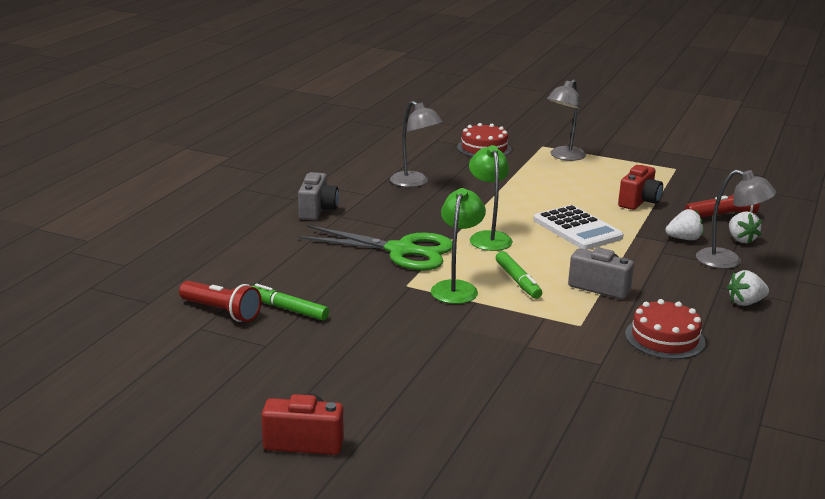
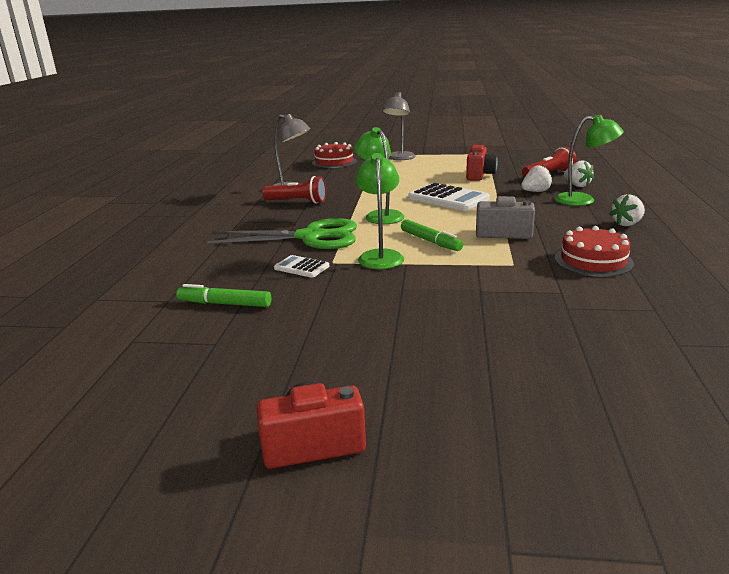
camera: 15 degrees left, 0 degrees up
(222, 312) = (152, 320): red flashlight -> red flashlight (297, 202)
(317, 210) = (215, 220): grey camera -> none
(374, 285) = (301, 267): none -> white calculator
(728, 261) = (583, 200): grey lamp -> green lamp

